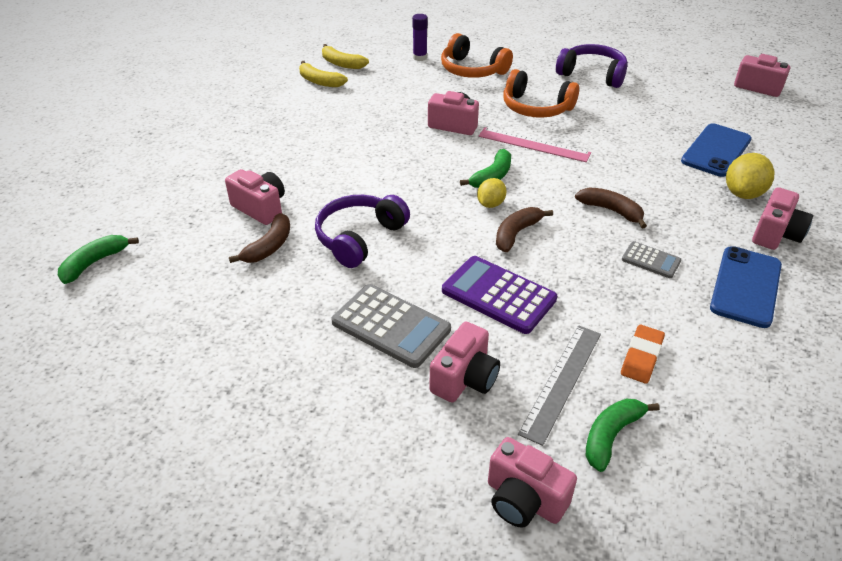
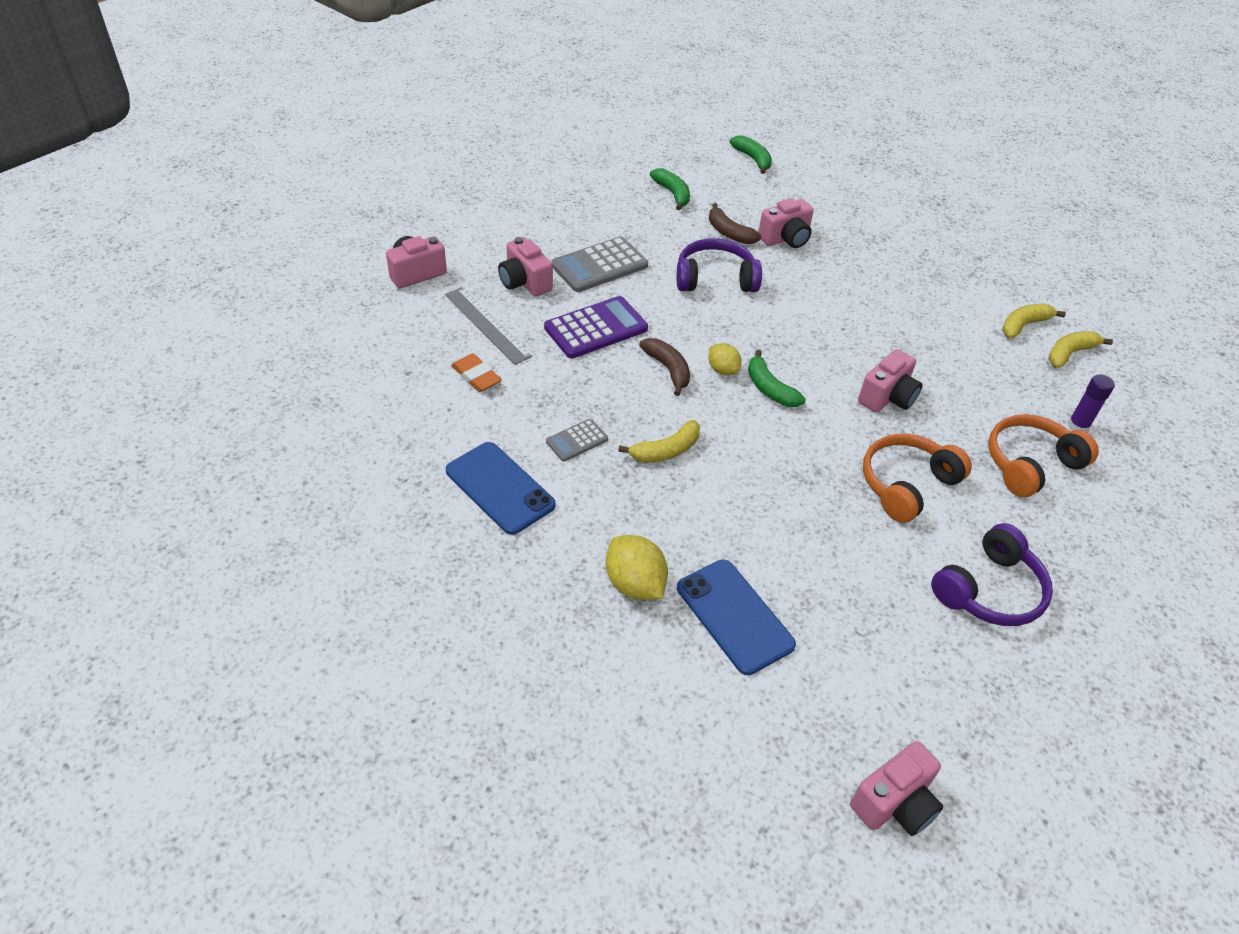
camera: 110 degrees right, 5 degrees up
(359, 237) = (715, 278): purple headphones -> purple headphones turned 60 degrees counterclockwise
(533, 144) = (819, 446): pink ruler -> none
(611, 211) = (666, 451): brown banana -> yellow banana
(611, 436) = (425, 327): green banana -> green banana (672, 193)
(776, 234) = (551, 564): pink camera -> none

